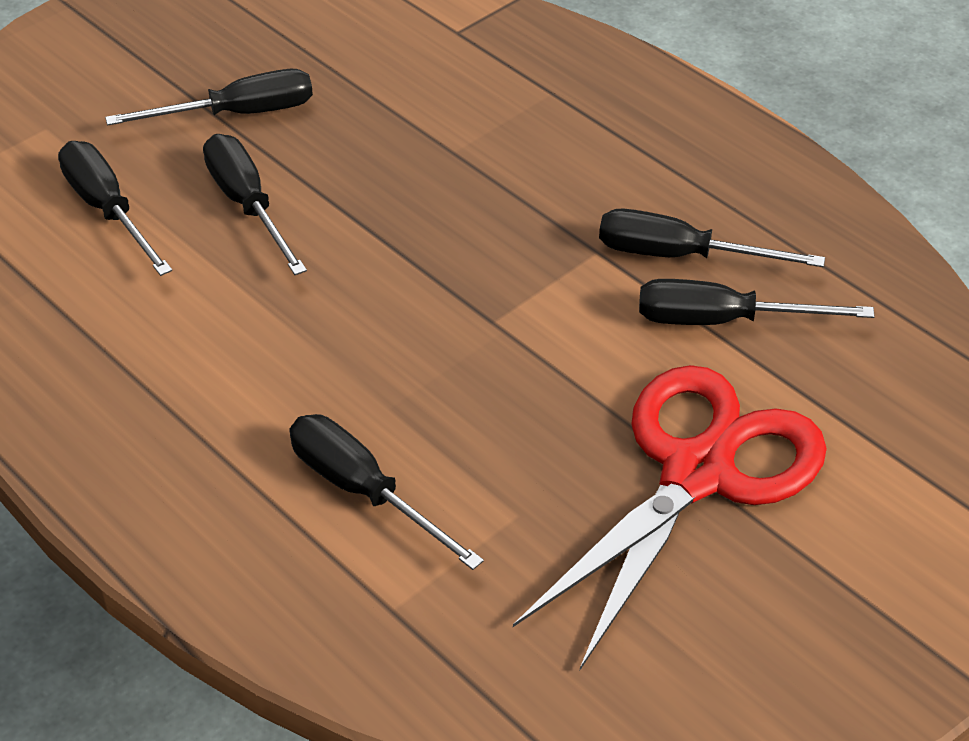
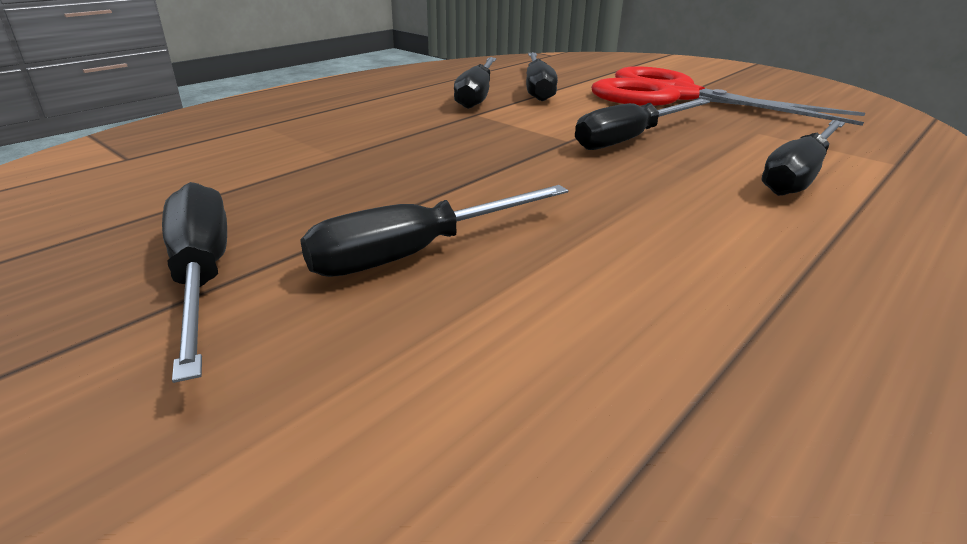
camera: 95 degrees left, 15 degrees down
(108, 210) = (425, 380): black screwdriver -> black screwdriver (630, 139)

